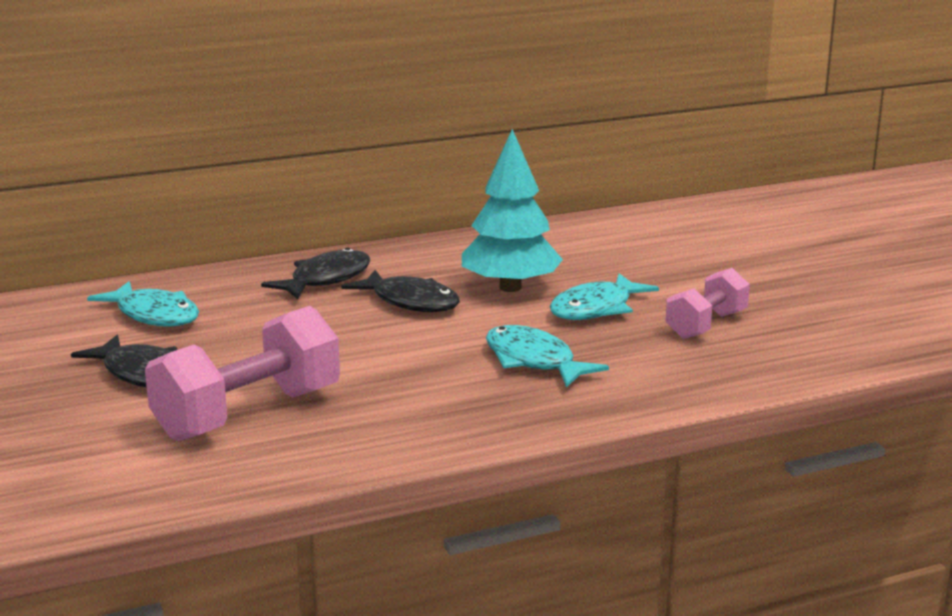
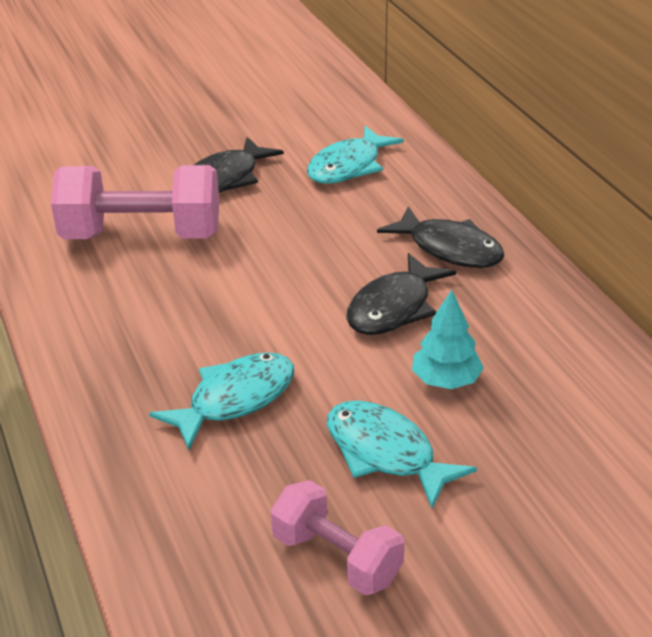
camera: 90 degrees right, 15 degrees up
(248, 414) = (142, 235): pink dumbbell -> pink dumbbell turned 45 degrees counterclockwise
(510, 287) = (446, 380): turquoise tree -> turquoise tree, size x0.57

